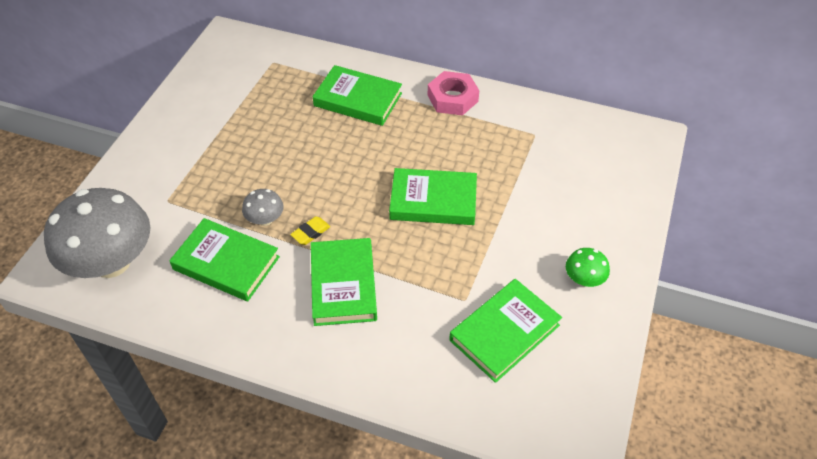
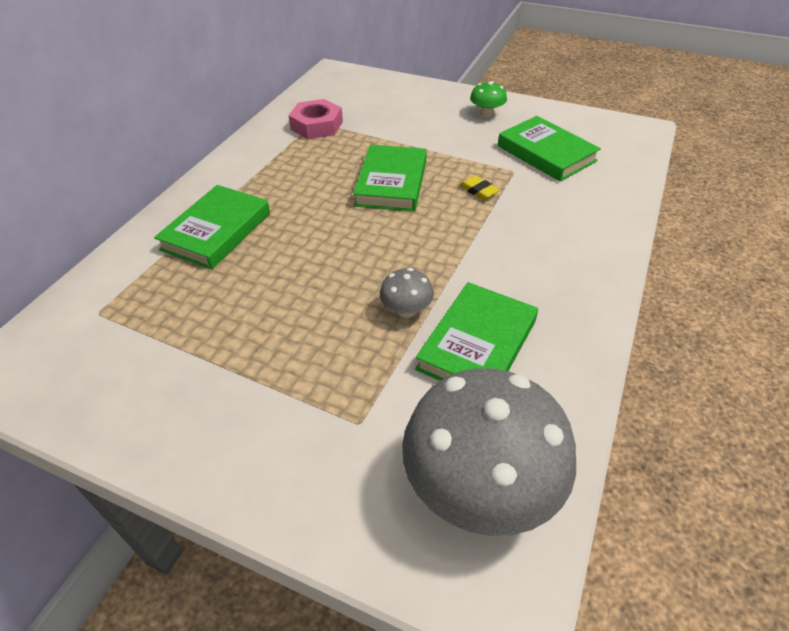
camera: 85 degrees left, 5 degrees down
(310, 233) = (430, 270): yellow eraser -> yellow eraser (478, 191)
(343, 285) = (503, 245): green book -> none
(452, 98) = (244, 164): pink nut -> pink nut (317, 125)

